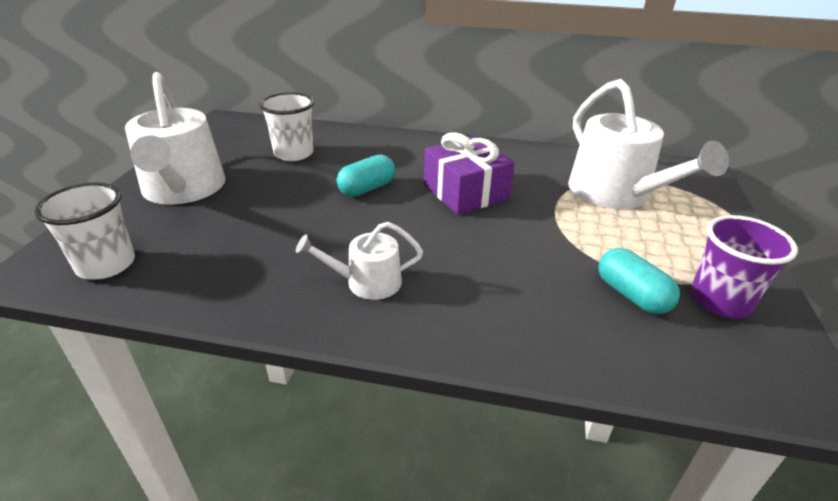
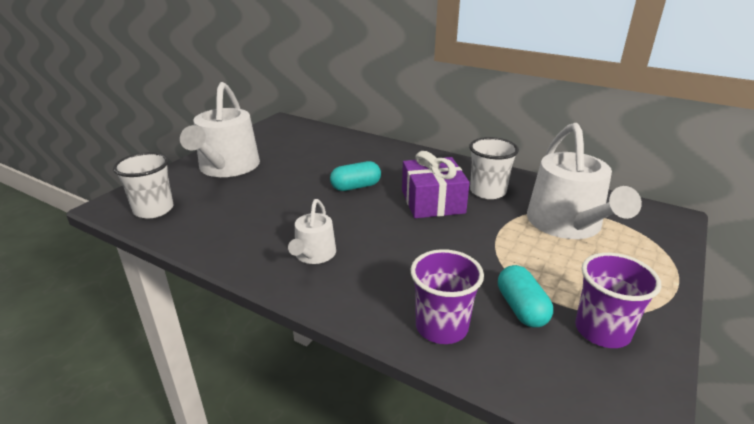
camera: 20 degrees right, 5 degrees down
(294, 153) = (317, 152): white cup -> white cup (487, 191)
(367, 282) = (314, 255): white watering can -> white watering can turned 90 degrees counterclockwise
(566, 337) = (441, 327): none -> purple cup

